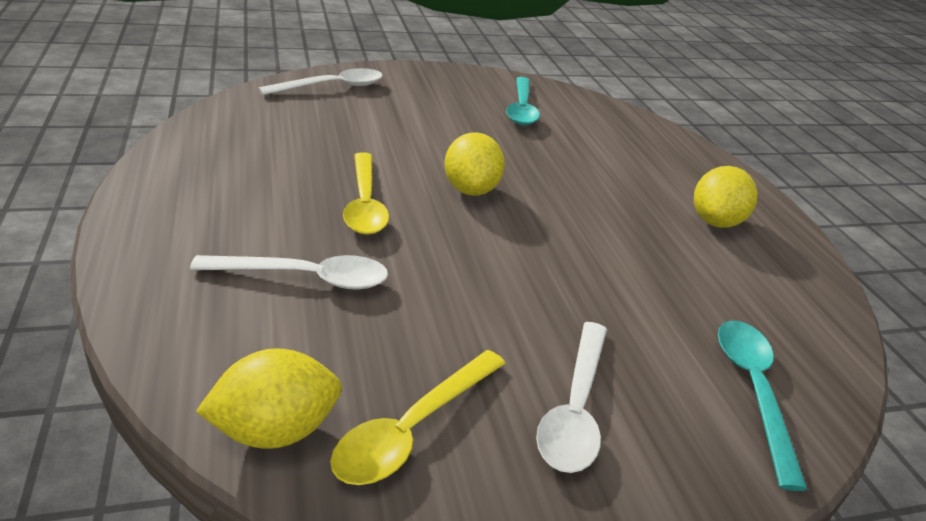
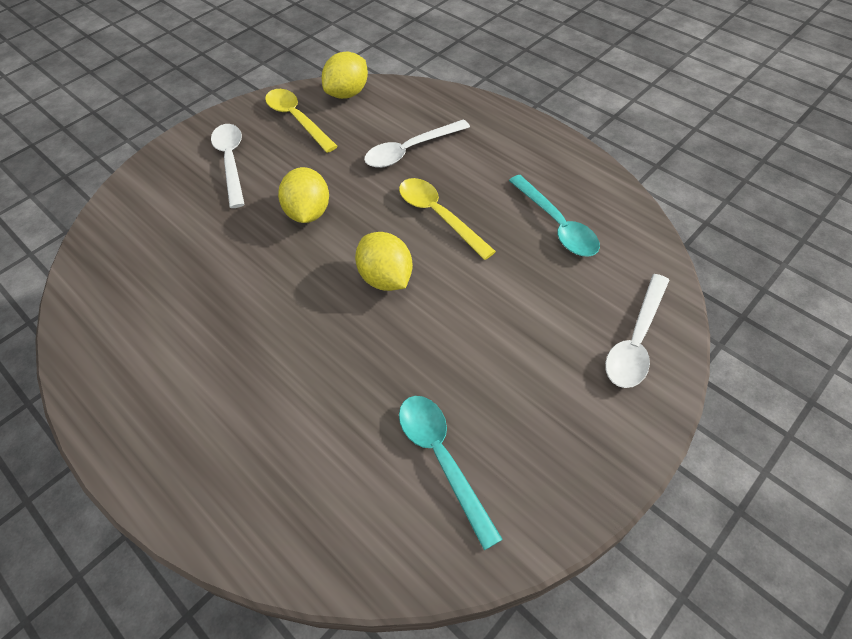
camera: 155 degrees right, 20 degrees up
(413, 428) = (297, 119): yellow spoon -> yellow spoon turned 45 degrees counterclockwise
(715, 221) = (169, 377): yellow lemon -> yellow lemon (308, 213)
(753, 390) = (137, 220): turquoise spoon -> turquoise spoon (557, 224)

